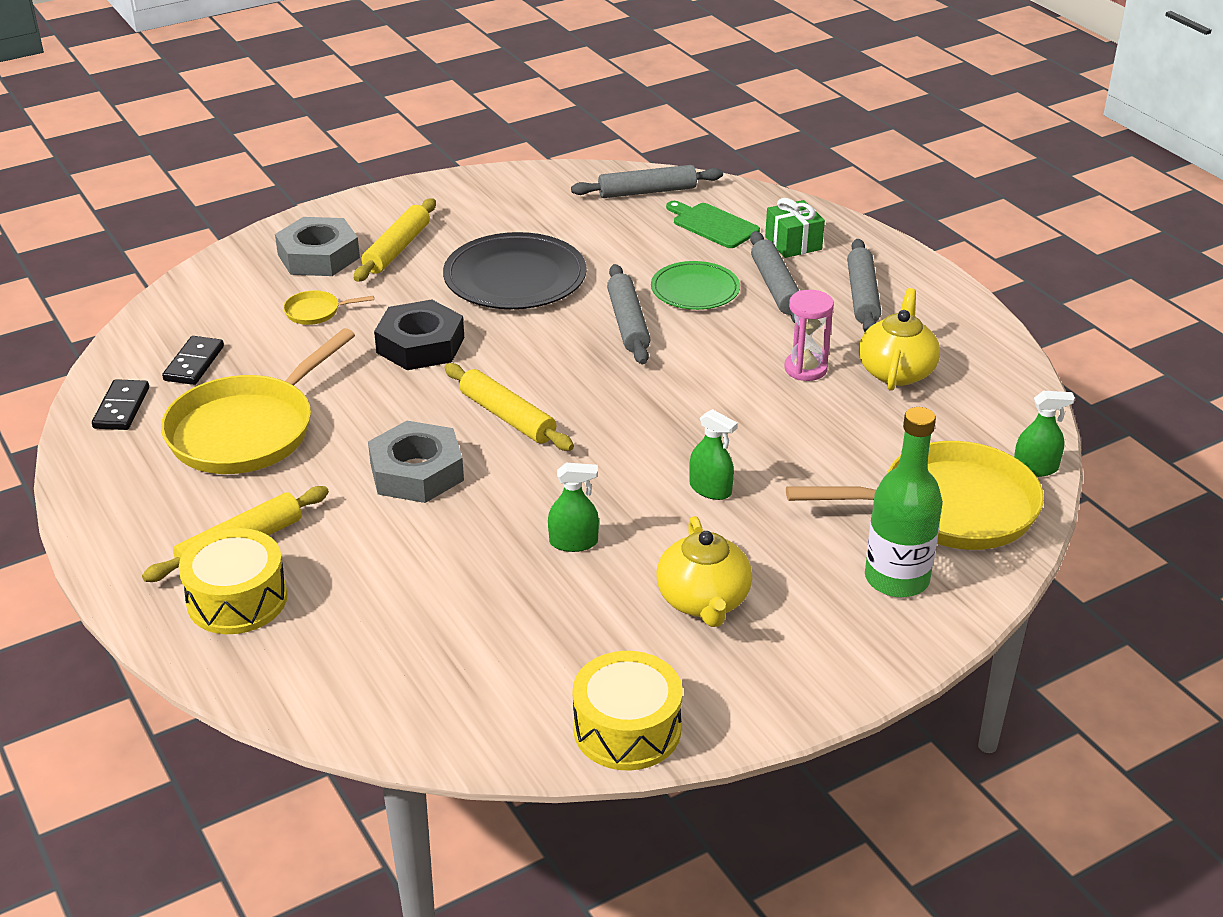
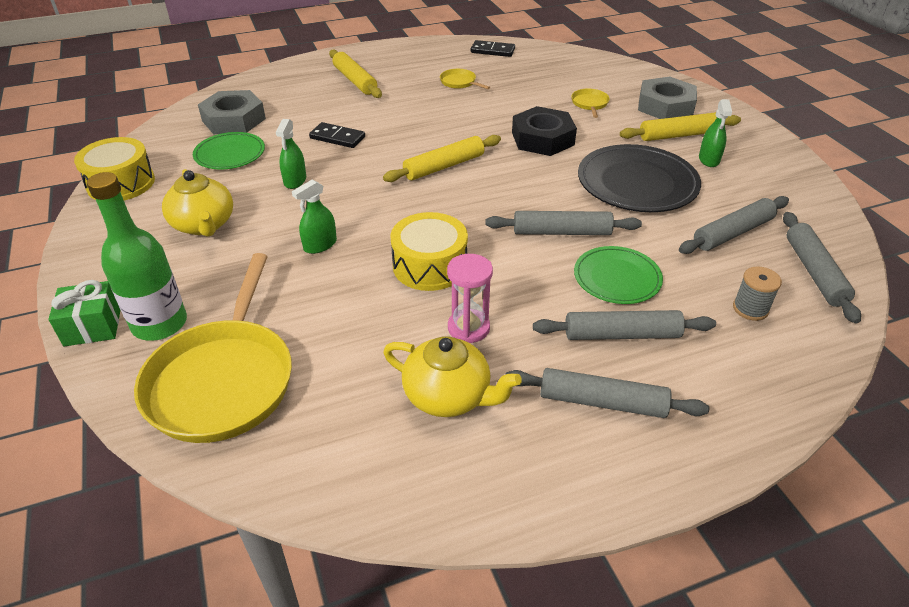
camera: 100 degrees right, 5 degrees up
(194, 363) = (533, 68): black domino -> black domino (337, 138)
(237, 599) = (310, 80): yellow drum -> yellow drum (430, 266)
(247, 430) = (459, 82): yellow pan -> yellow pan, size x0.41
(397, 249) = (679, 135): yellow rolling pin -> yellow rolling pin turned 45 degrees counterclockwise
(416, 472) = (396, 131): grey nut -> grey nut (234, 120)
(514, 630) = (230, 154): none -> green plate
(597, 226) = (733, 233): none -> grey rolling pin
(703, 601) = (204, 225): yellow teapot -> yellow teapot turned 120 degrees counterclockwise
(712, 225) = (750, 309): green cutting board -> grey spool
(793, 243) = (718, 366): green gift -> green gift (93, 326)
(1035, 468) = (243, 468): green spray bottle -> green spray bottle (709, 159)

